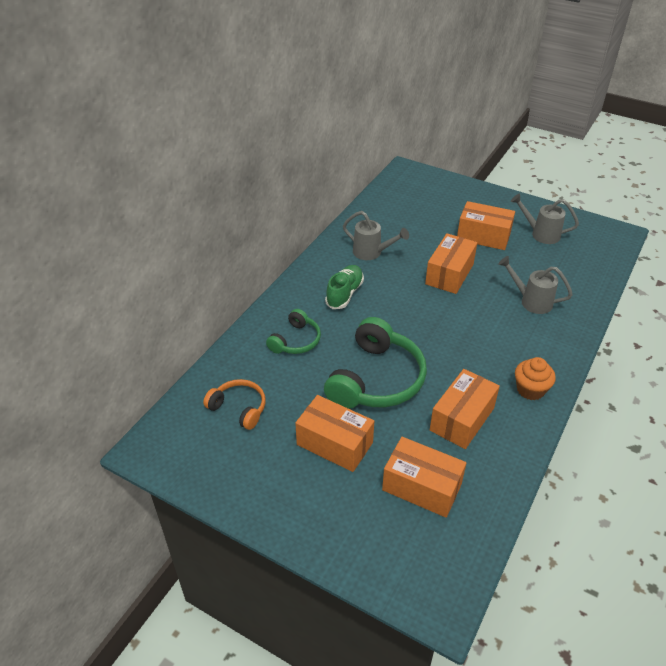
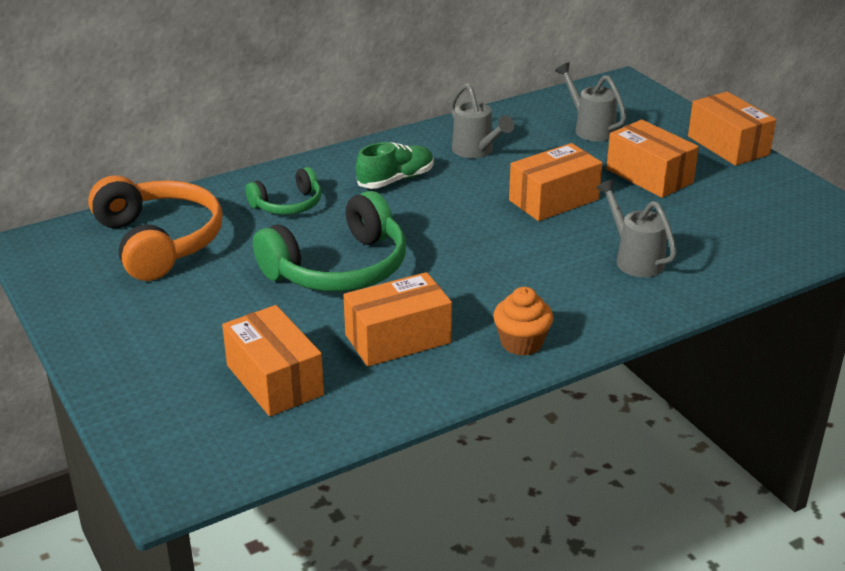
camera: 30 degrees right, 10 degrees down
(239, 408) = (158, 242): orange headphones -> orange headphones, size x1.83
(334, 443) = (223, 307): orange box -> orange box (728, 145)
(541, 234) = (738, 196): grey watering can -> grey watering can (590, 129)

